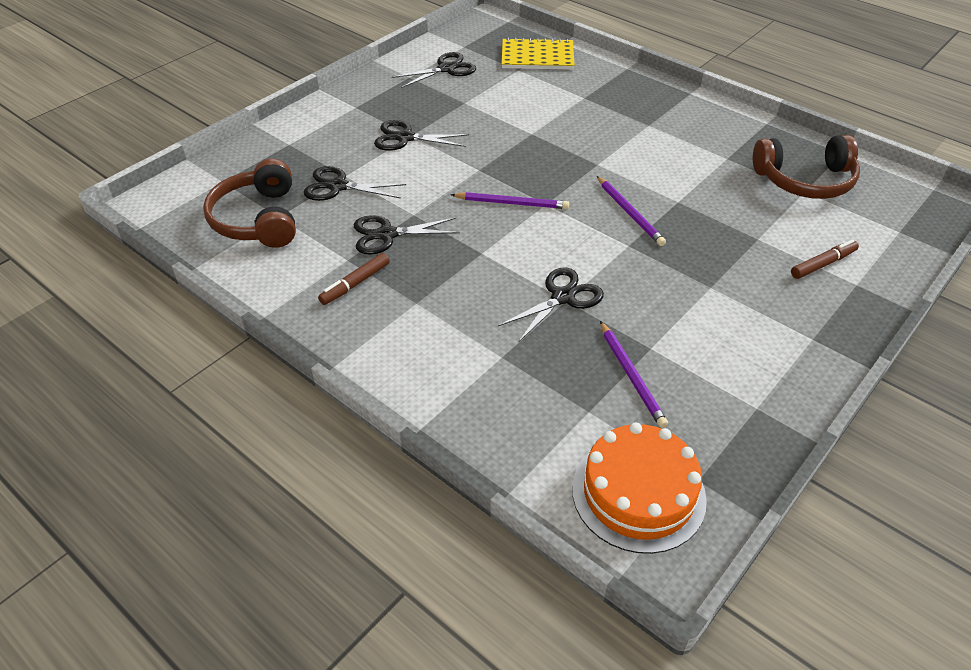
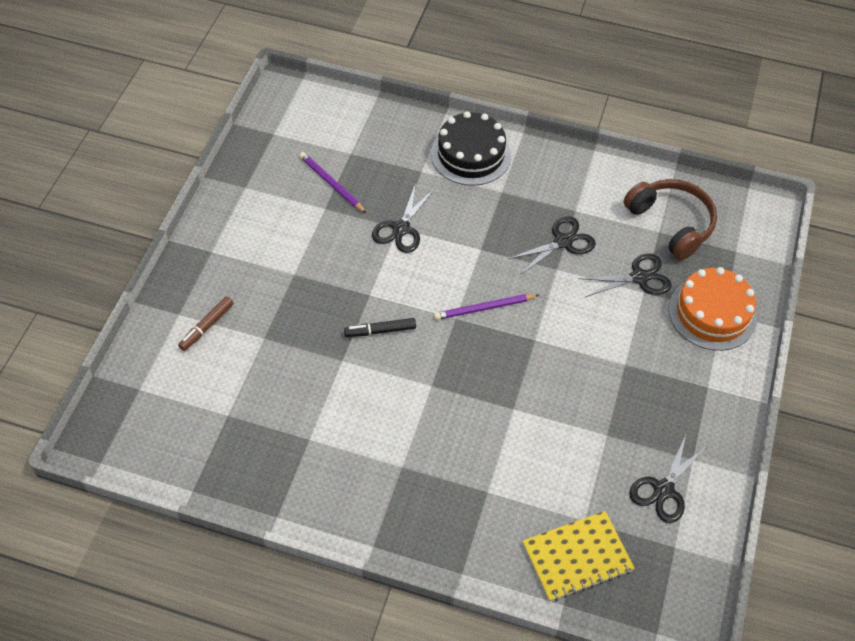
camera: 155 degrees right, 10 degrees up
(355, 284) = (554, 192): brown marker -> none
(405, 138) = (627, 358): black scissors -> none
(423, 358) = (470, 154): none -> black cake
(630, 213) = (380, 331): purple pencil -> black marker
(638, 493) = (305, 117): orange cake -> orange cake (712, 313)
(805, 181) = (228, 431): brown headphones -> none

